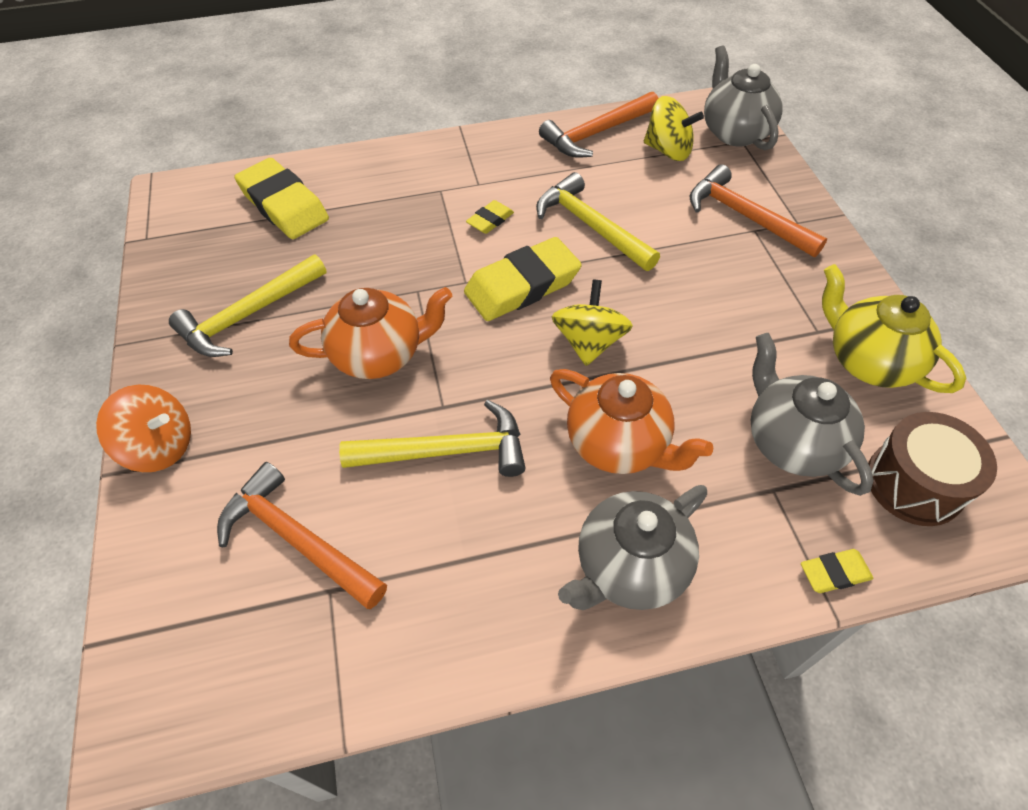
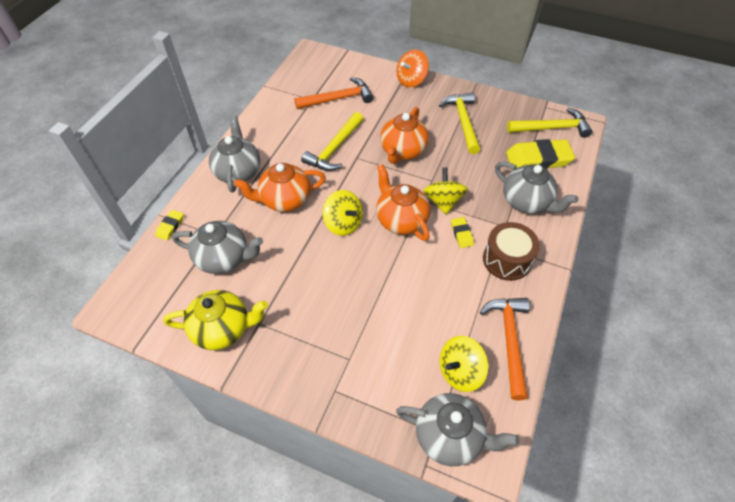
camera: 125 degrees right, 0 degrees up
(381, 187) = (526, 202): none -> grey teapot
(449, 260) = (443, 201): none -> yellow spinning top
(522, 286) = (401, 220): yellow eraser -> orange teapot
(591, 226) = (420, 276): yellow hammer -> yellow hammer (551, 128)
(745, 217) = (363, 363): orange hammer -> none
(914, 483) = (162, 285): brown drum -> brown drum (506, 260)

